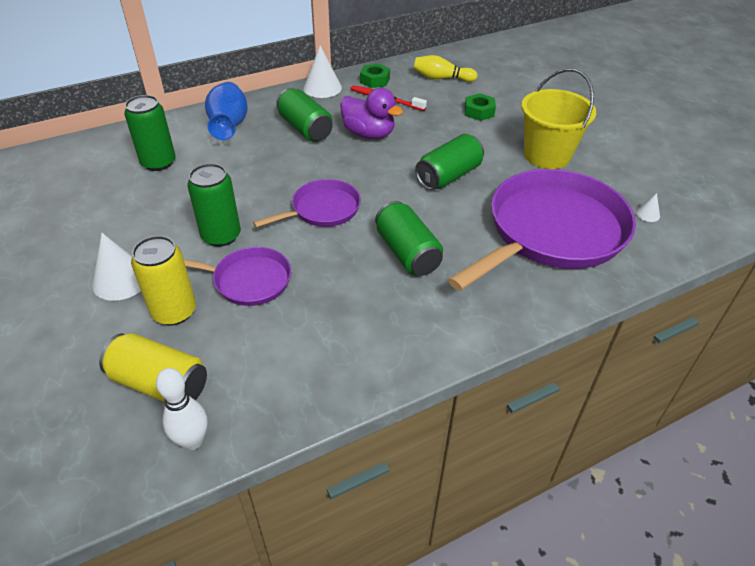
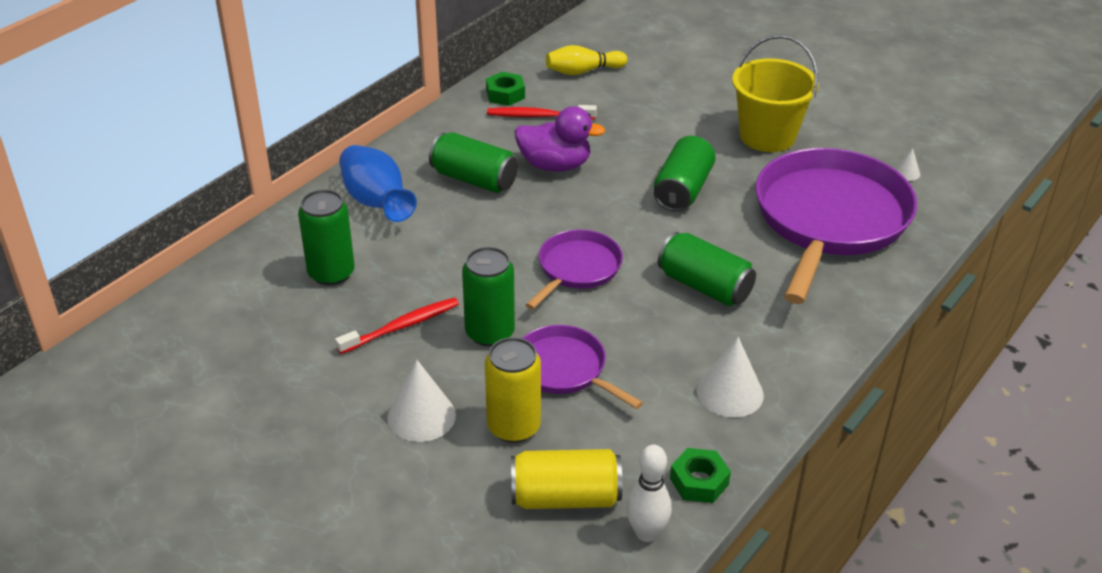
camera: 25 degrees left, 5 degrees down
(168, 212) = (401, 326): none -> red toothbrush
(248, 280) = (564, 369): purple pan -> purple pan turned 120 degrees counterclockwise
(322, 88) = (449, 121): white cone -> white cone (730, 393)
(479, 111) = (658, 103): green nut -> green nut (699, 481)

